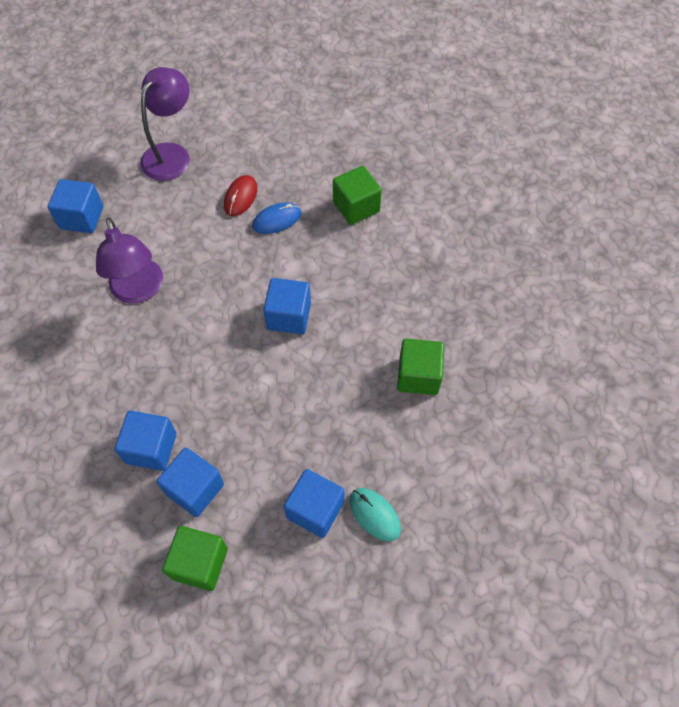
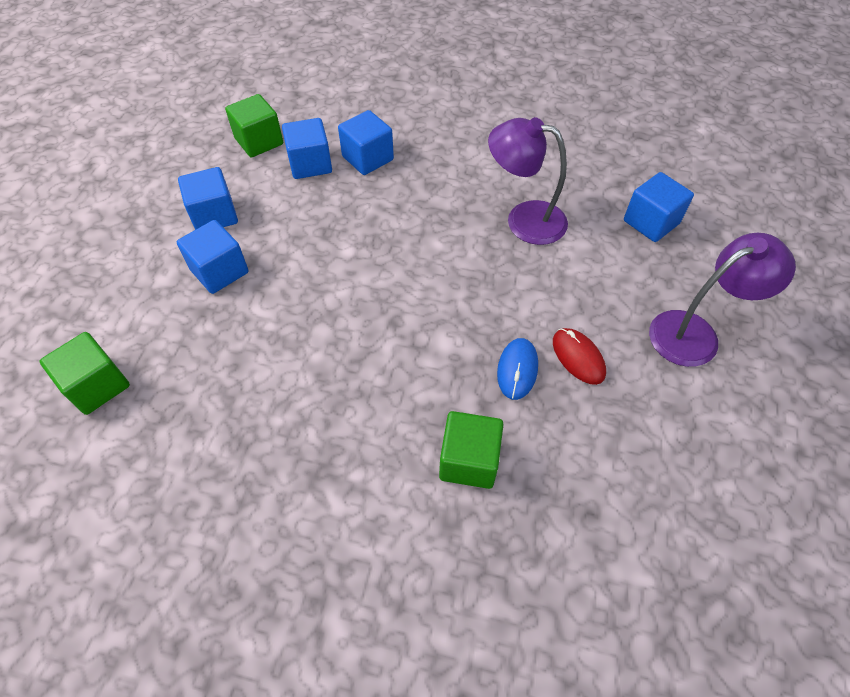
camera: 130 degrees right, 5 degrees down
(171, 154) = (695, 333): purple lamp -> purple lamp turned 90 degrees counterclockwise
(289, 316) = (391, 304): blue cube -> blue cube (219, 271)
(374, 515) = (166, 245): turquoise mouse -> none
(418, 376) = (225, 359): green cube -> green cube (97, 385)

